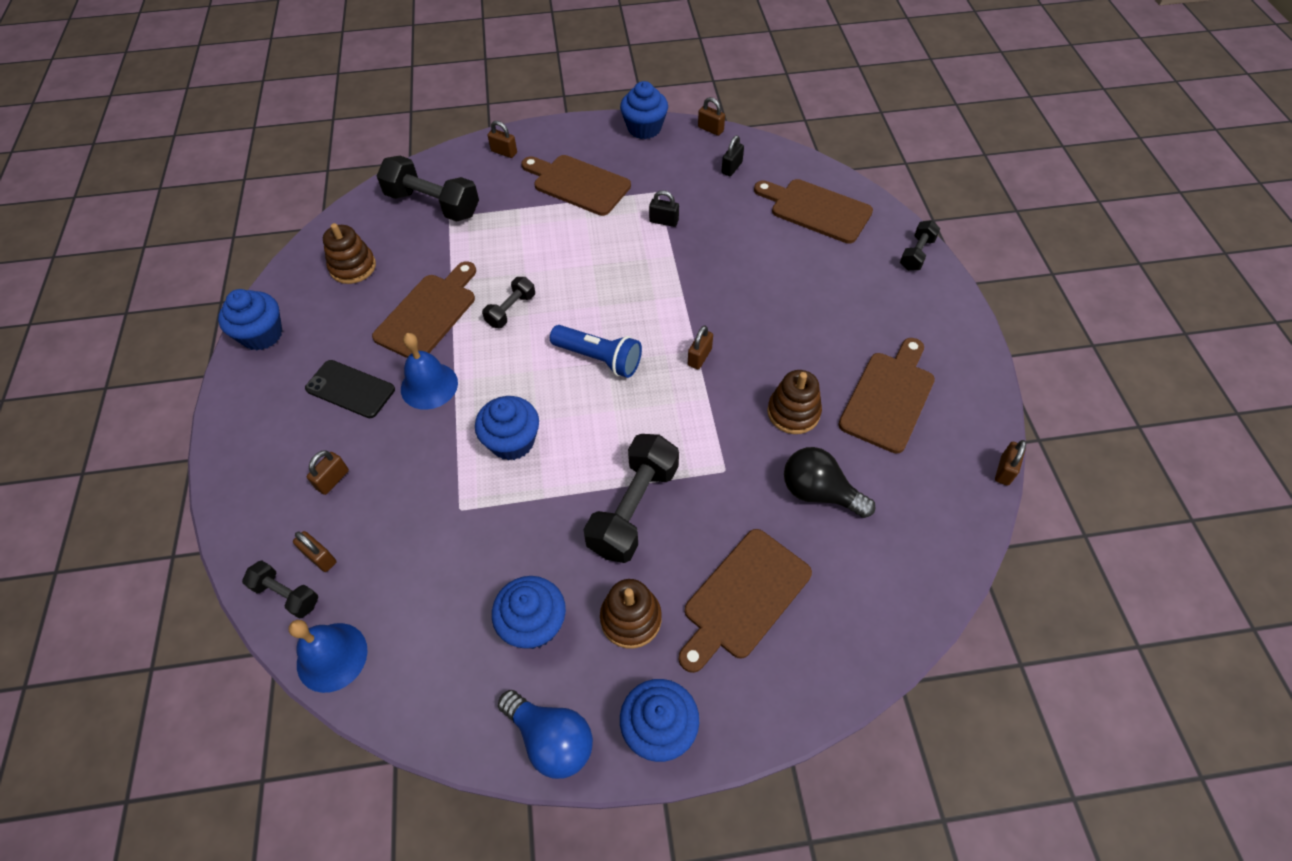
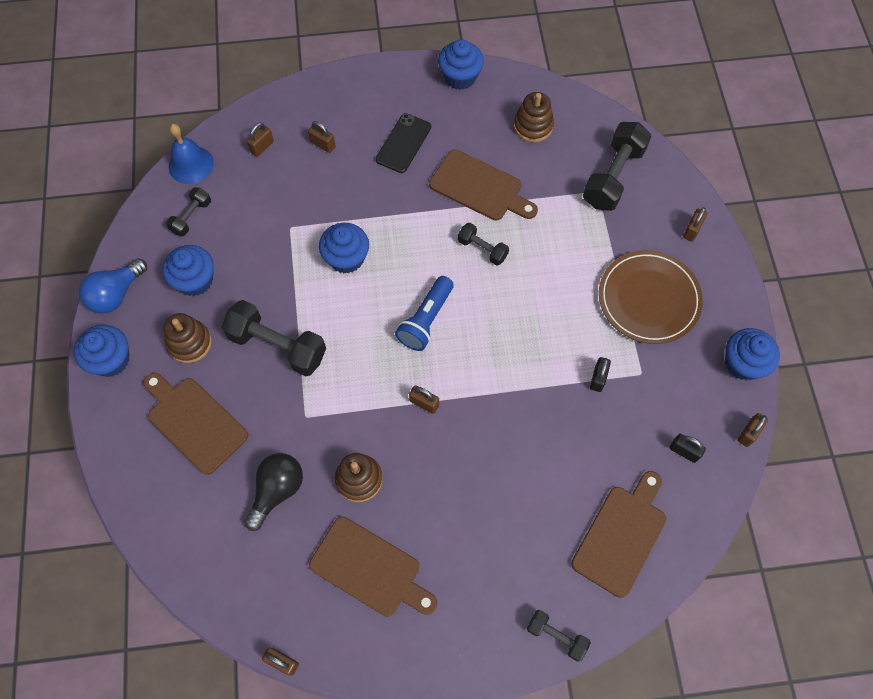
camera: 90 degrees right, 10 degrees up
(286, 594) = (237, 132): black dumbbell -> black dumbbell (191, 217)
(429, 385) = (404, 196): blue bell -> none
(578, 184) = (648, 299): brown cutting board -> brown plate

